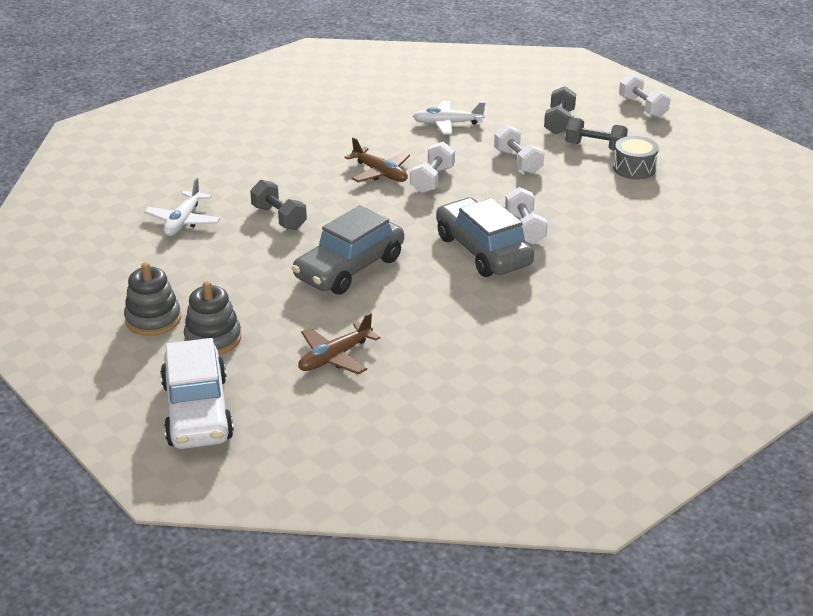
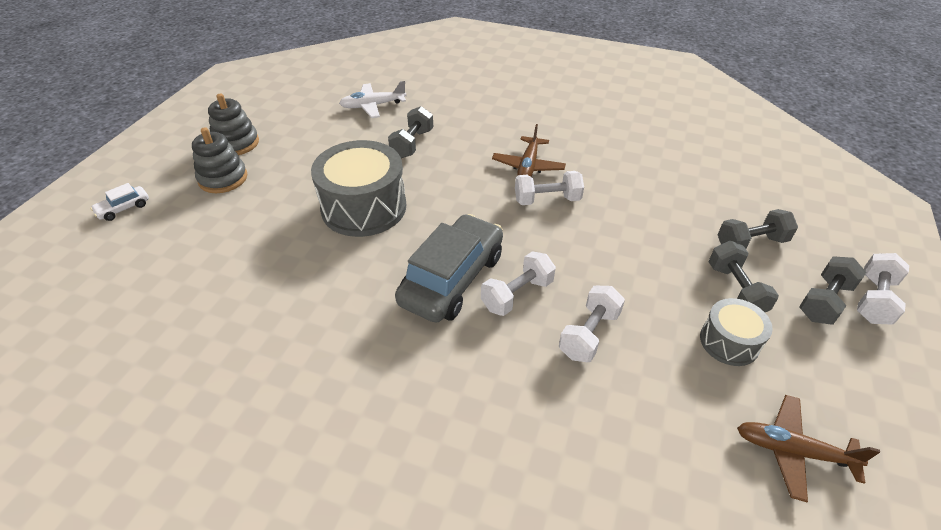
camera: 60 degrees right, 10 degrees up
(197, 411) = (123, 208): white car -> white car, size x0.43
(335, 357) = (223, 251): brown plane -> brown plane (792, 451)
(349, 268) = (364, 207): grey car -> grey drum
(447, 124) = (653, 172): white plane -> none
(518, 162) = (638, 242): white dumbbell -> white dumbbell (589, 334)
(630, 123) = (824, 301): none -> grey dumbbell

